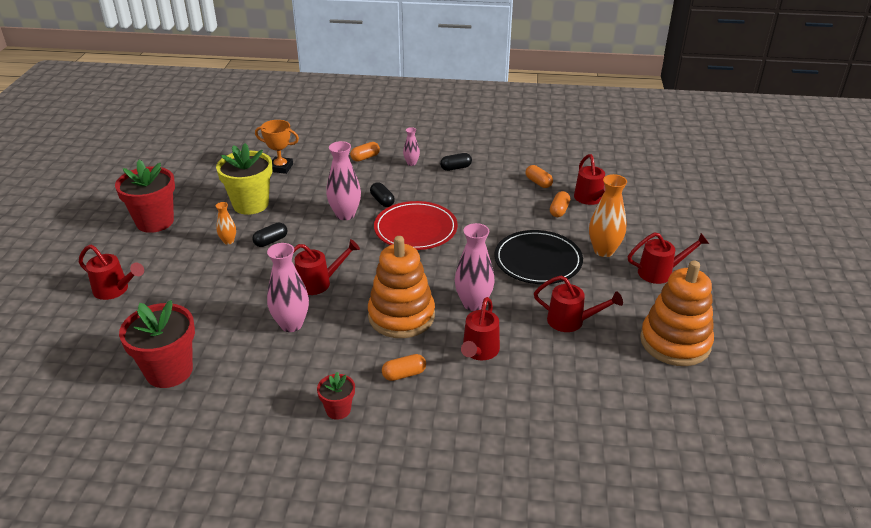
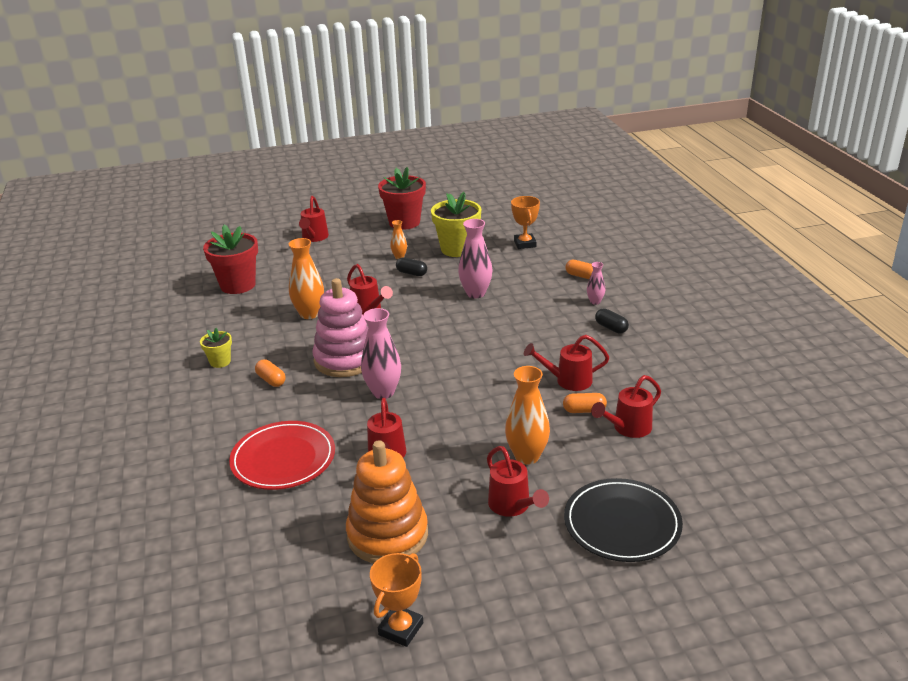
camera: 70 degrees right, 5 degrees down
(291, 324) = (309, 314): pink vase -> orange vase
(338, 410) = (220, 362): red flower pot -> yellow flower pot
(382, 201) = (513, 305): black capsule -> none
(401, 316) = (345, 359): orange stacking toy -> pink stacking toy
(415, 229) = (480, 333): red plate -> red plate (283, 459)
(479, 351) = (316, 411): red watering can -> red watering can (568, 381)
(538, 182) = (630, 385): orange capsule -> none
(538, 261) = (477, 415): black plate -> black plate (622, 524)
(781, 357) = (400, 629): none -> orange trophy

